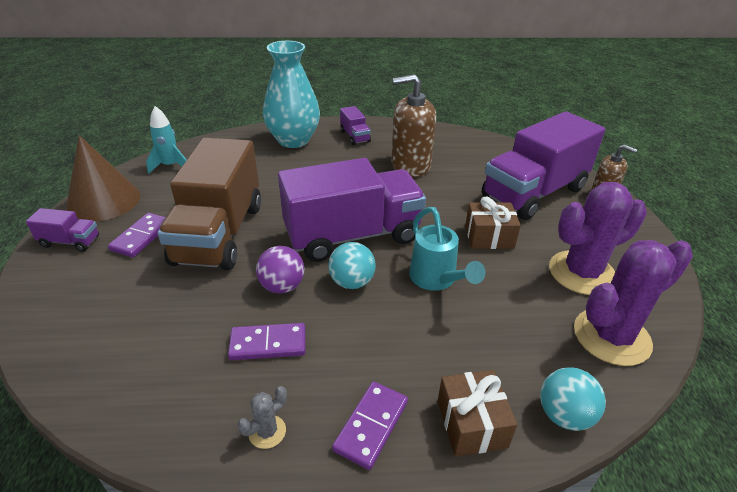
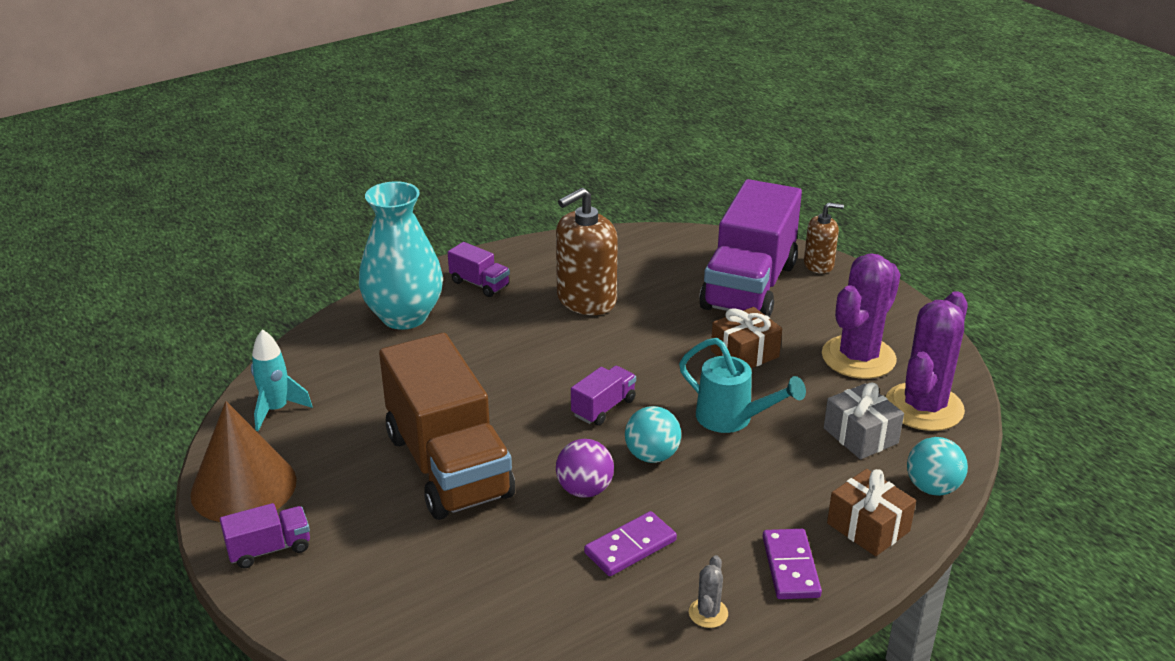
camera: 30 degrees left, 5 degrees down
(141, 237) = (356, 507): purple domino -> none
(353, 236) = (603, 407): purple truck -> purple truck, size x0.42
(532, 337) = (860, 436): none -> grey gift

